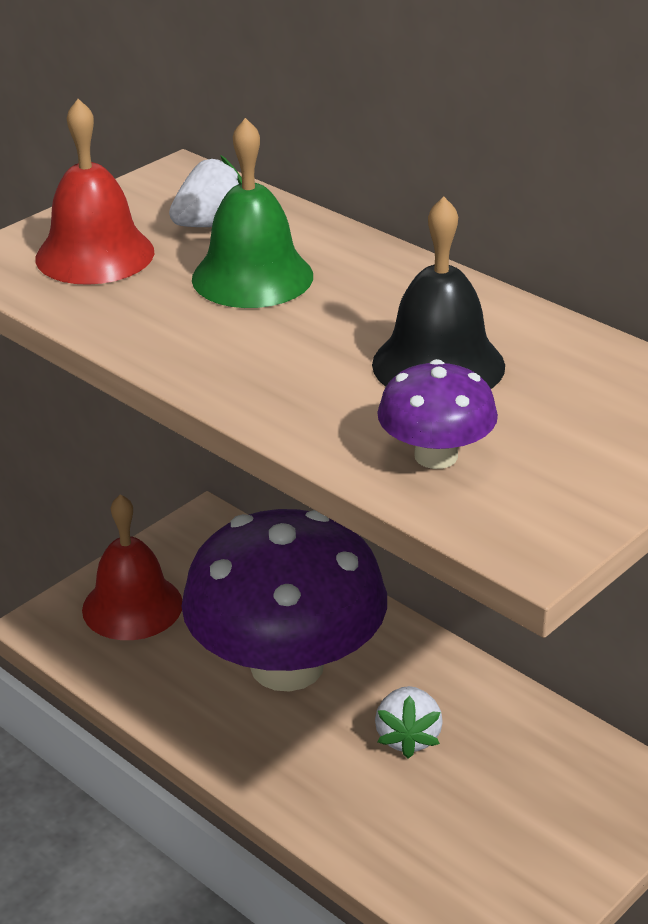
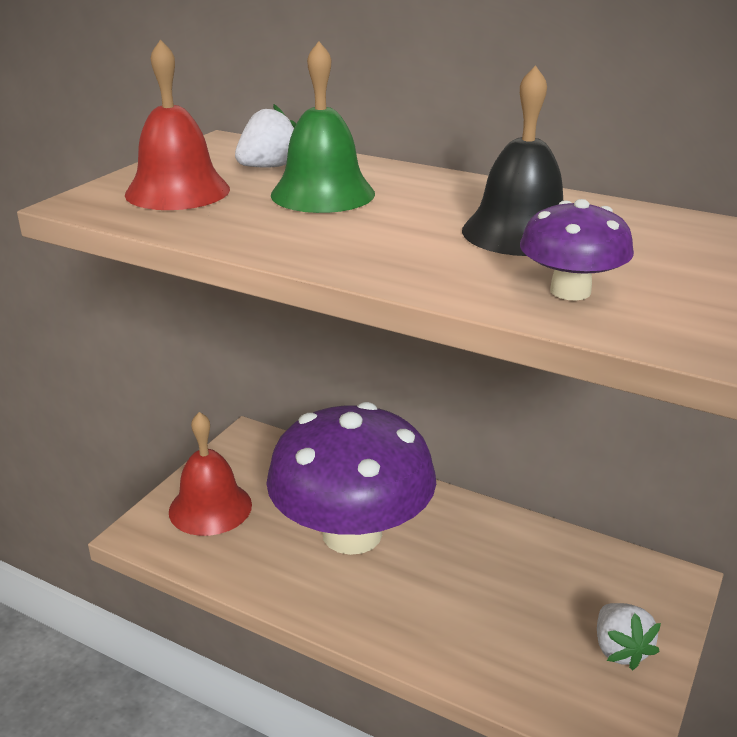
camera: 15 degrees left, 5 degrees down
(408, 737) = (470, 573): white strawberry -> white strawberry (620, 650)

